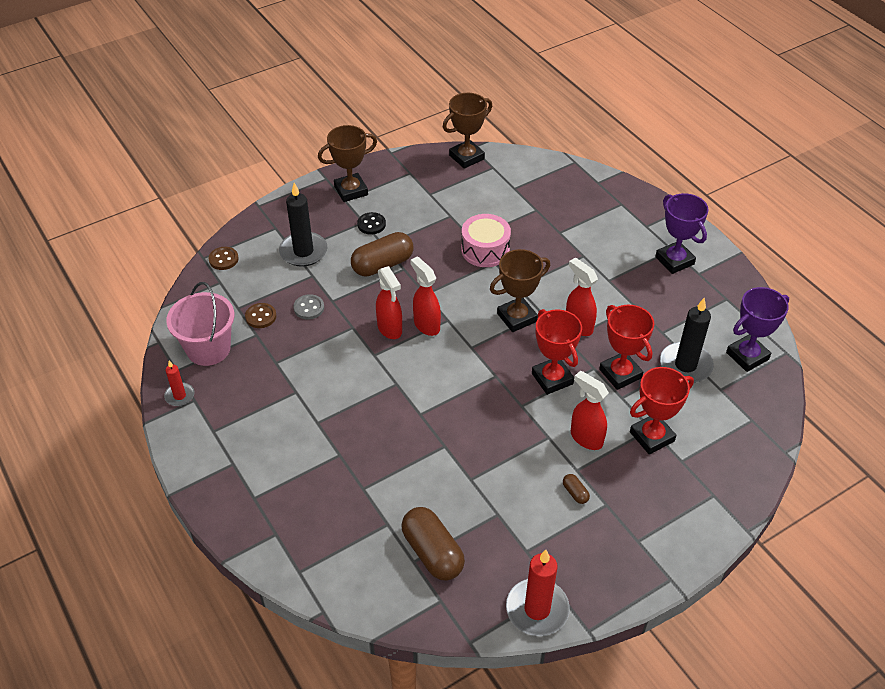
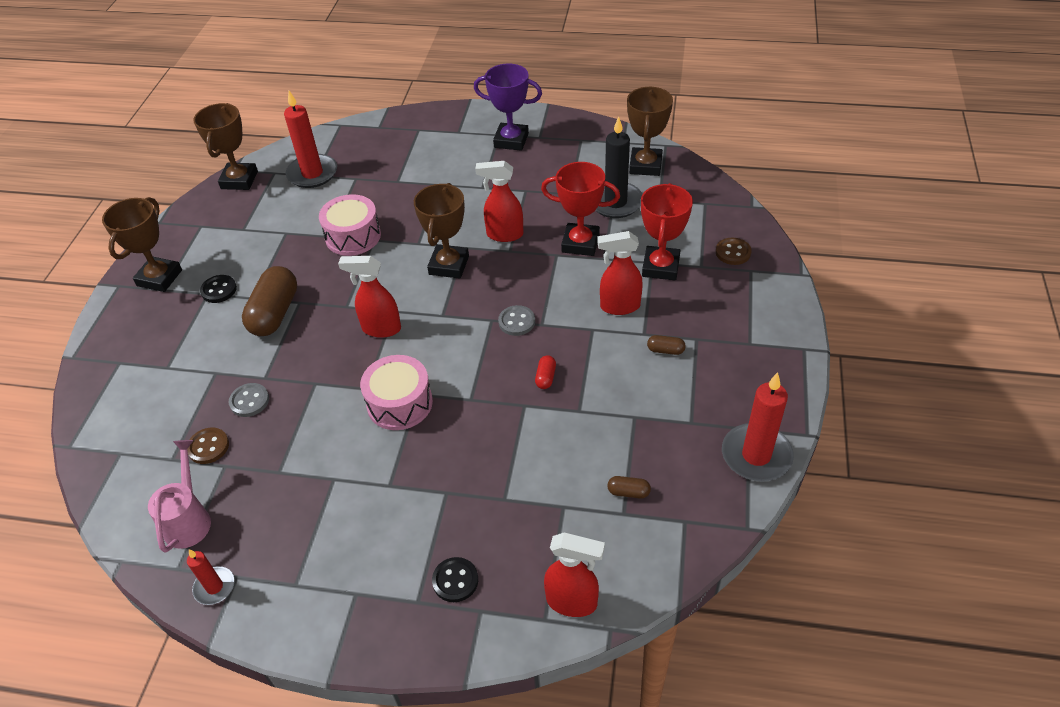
camera: 45 degrees left, 0 degrees up
(208, 349) = (189, 519): pink bucket -> pink watering can
(223, 259) = (96, 430): brown button -> brown button (733, 252)
(284, 506) = (455, 580): none -> black button
(303, 251) = (178, 360): black candle -> none
(380, 380) = (399, 403): none -> pink drum
(390, 329) = (352, 357): red spray bottle -> red spray bottle (572, 602)
(432, 553) = (628, 492): brown capsule -> brown capsule, size x0.43
(479, 441) = (545, 377): none -> red capsule
(508, 390) = (516, 322): none -> grey button
(514, 186) = (312, 173): none -> red candle
(552, 378) = (537, 286): red trophy -> none
(747, 356) = (645, 165): purple trophy -> brown trophy

